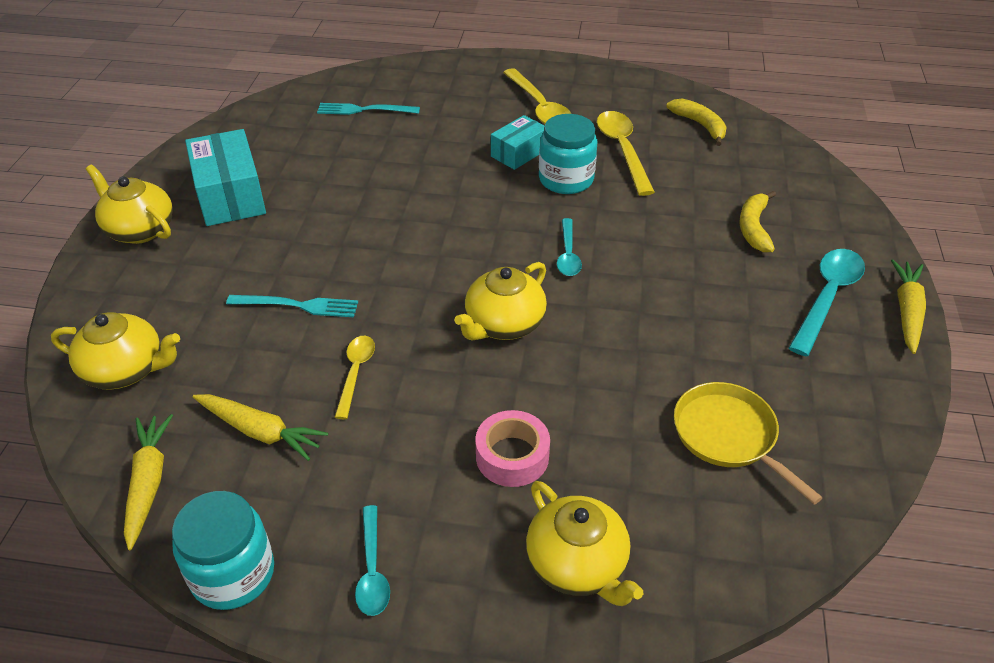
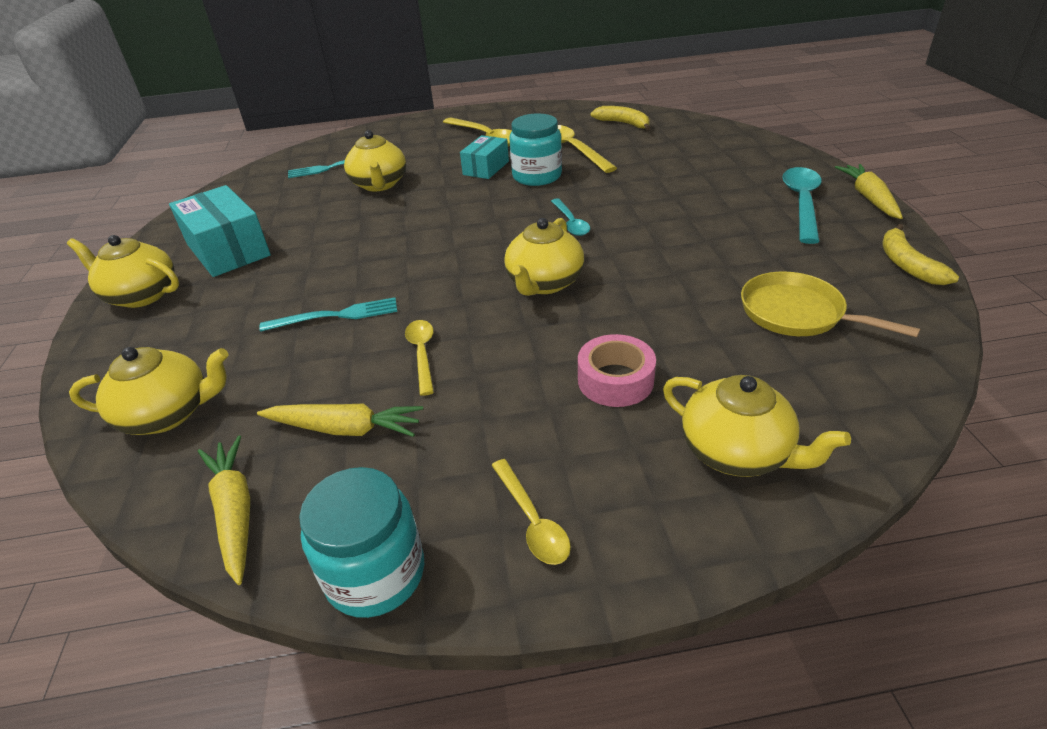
camera: 15 degrees left, 5 degrees down
(372, 570) = (532, 521): turquoise spoon -> yellow spoon
(402, 147) = (379, 184): none -> yellow teapot
(753, 227) = (711, 174): yellow banana -> yellow banana (907, 264)

